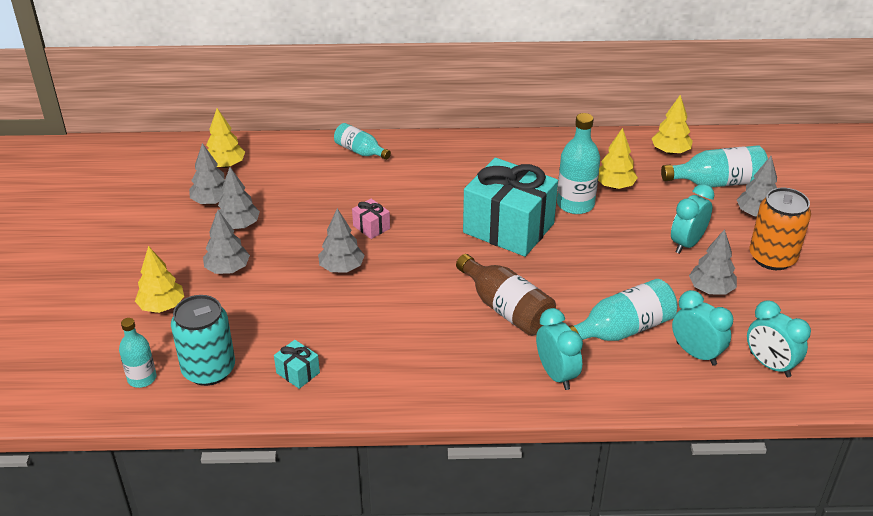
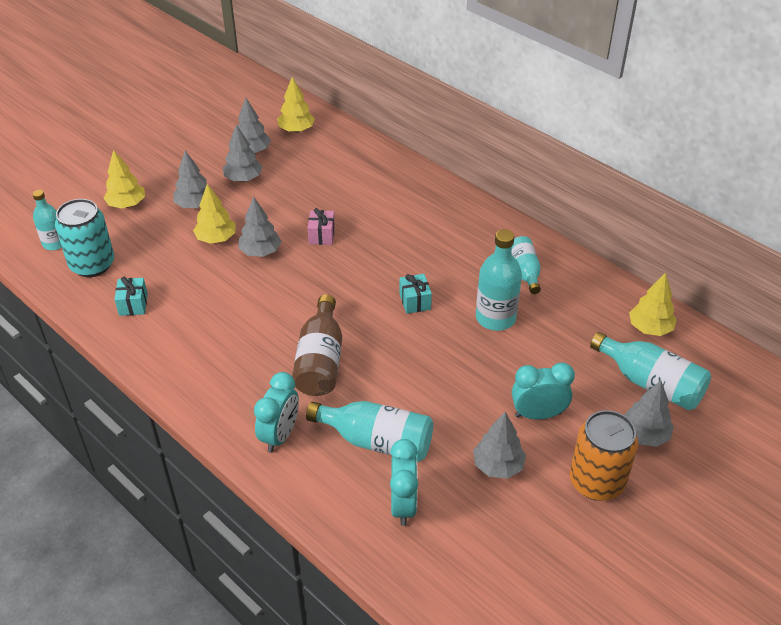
camera: 45 degrees right, 5 degrees up
(360, 151) = (397, 173): turquoise bottle -> turquoise bottle (524, 272)
(508, 228) = (415, 301): turquoise gift -> turquoise gift, size x0.40
(614, 186) = (552, 324): yellow tree -> yellow tree (216, 238)
(769, 365) = (448, 563): turquoise clock -> none

